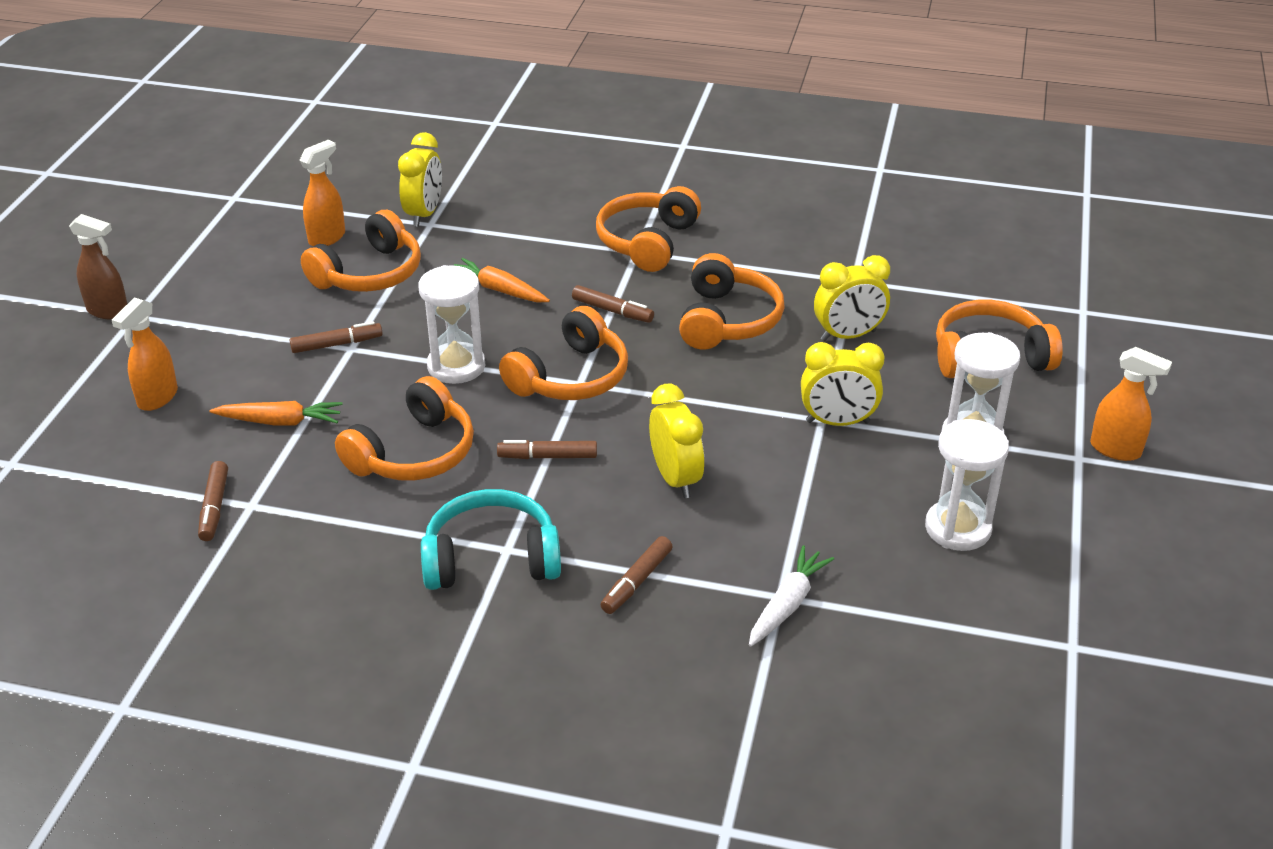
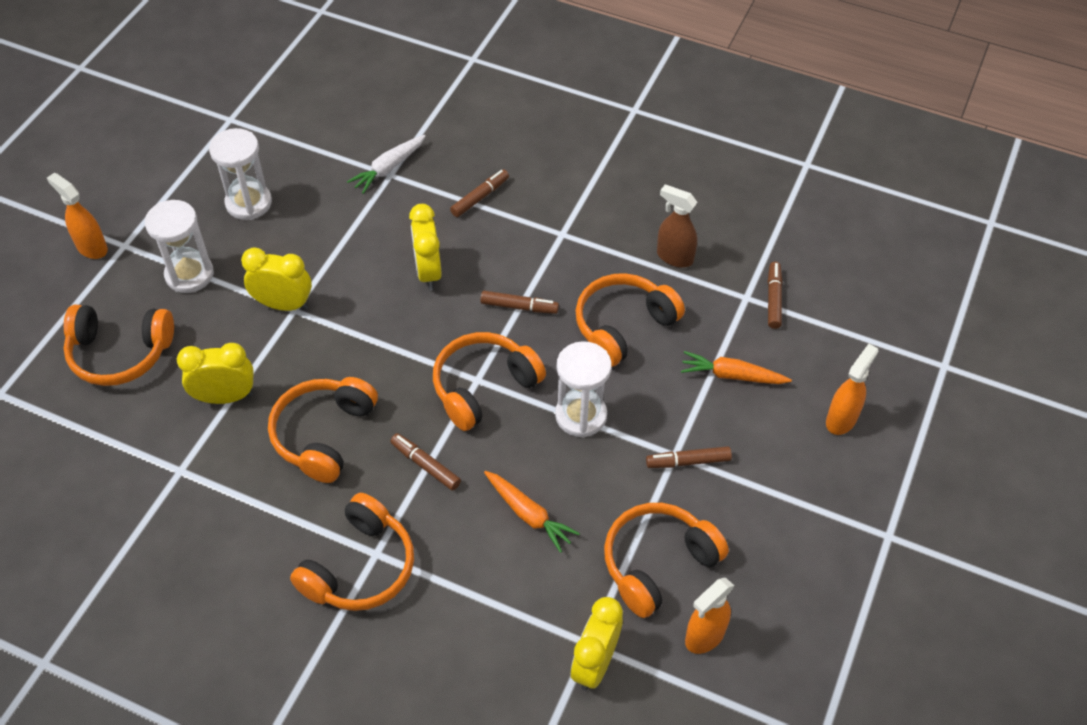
camera: 170 degrees left, 15 degrees up
(108, 311) = (917, 547): brown spray bottle -> brown spray bottle (674, 257)
(491, 558) = (574, 228): turquoise headphones -> none

